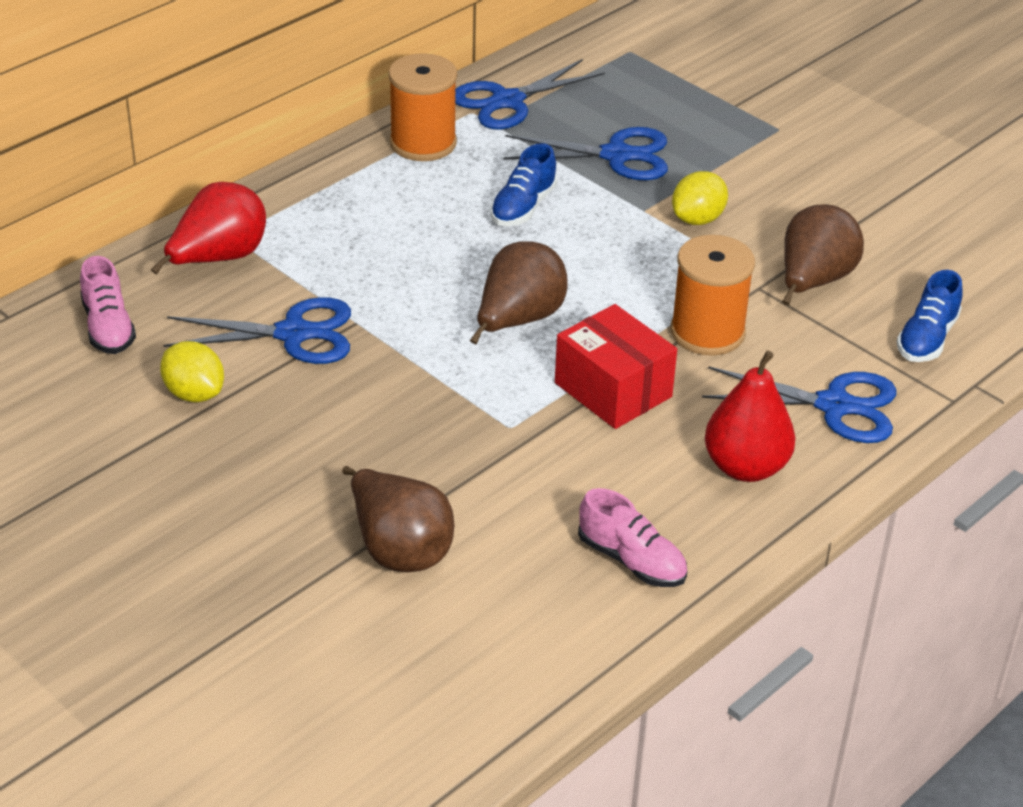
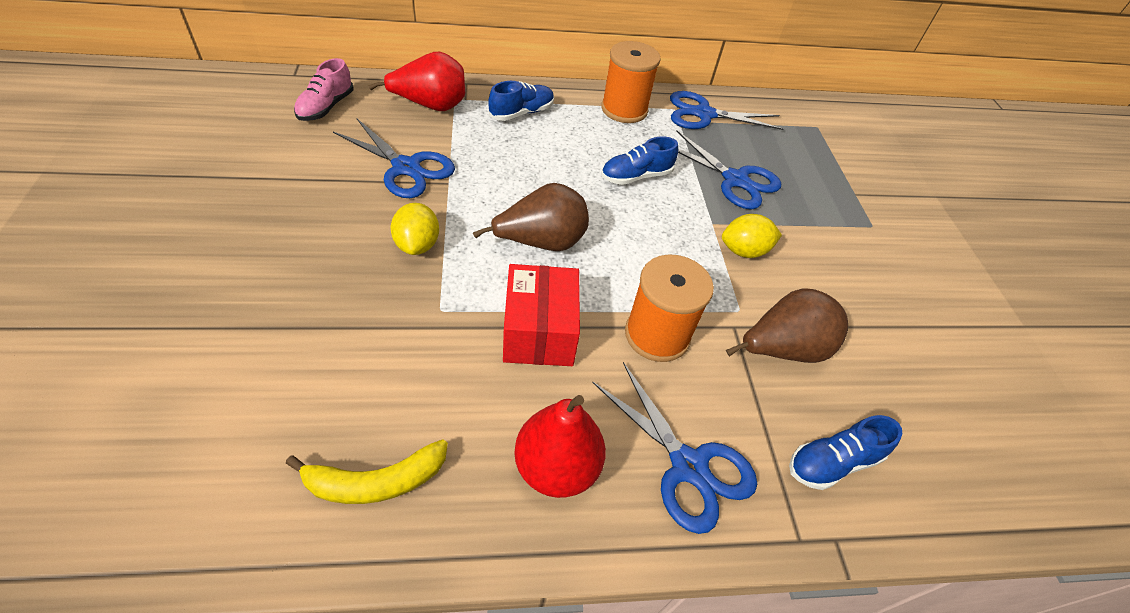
camera: 35 degrees right, 10 degrees up
(194, 393) = (308, 167): yellow lemon -> yellow lemon (417, 245)
(324, 209) = (521, 113): none -> blue shoe
(399, 549) = (256, 345): brown pear -> none
(632, 561) = (376, 481): pink shoe -> yellow banana

